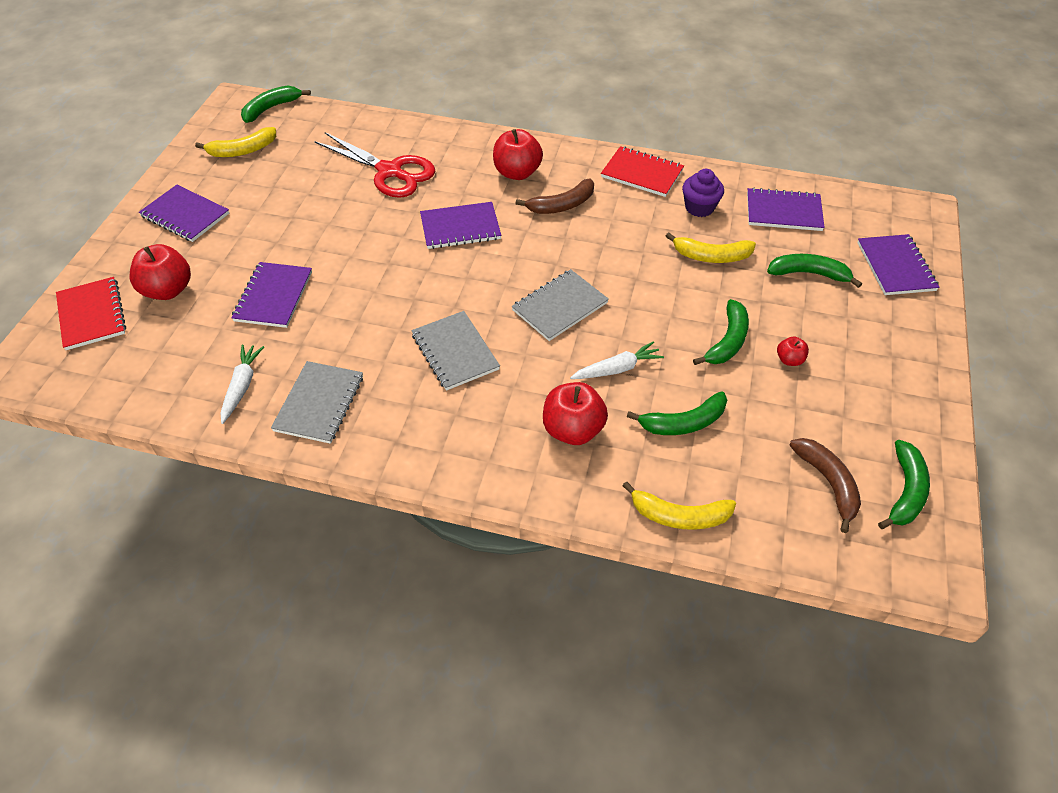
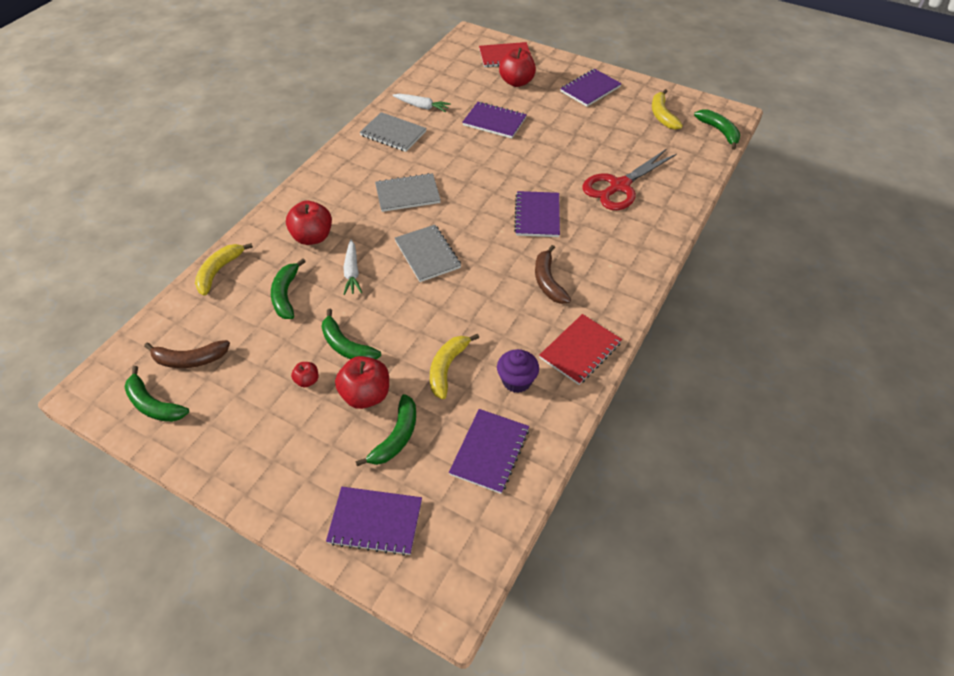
camera: 105 degrees right, 0 degrees up
(517, 173) = (601, 261): red apple -> red apple (366, 395)

